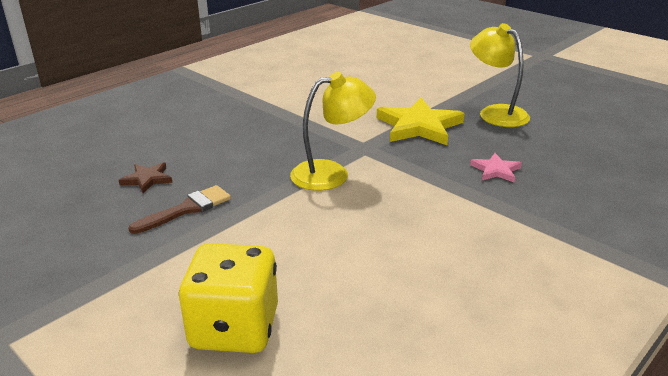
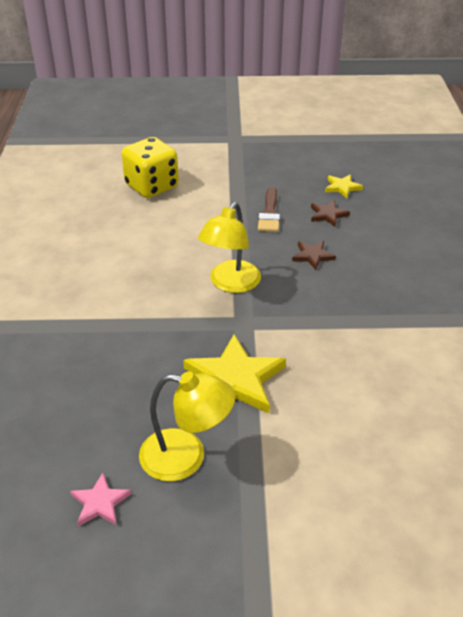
camera: 135 degrees right, 10 degrees up
(74, 194) = (342, 187): none -> yellow star
(232, 158) = (312, 256): none -> brown star
(496, 170) = (116, 361): pink star -> pink star (100, 503)

